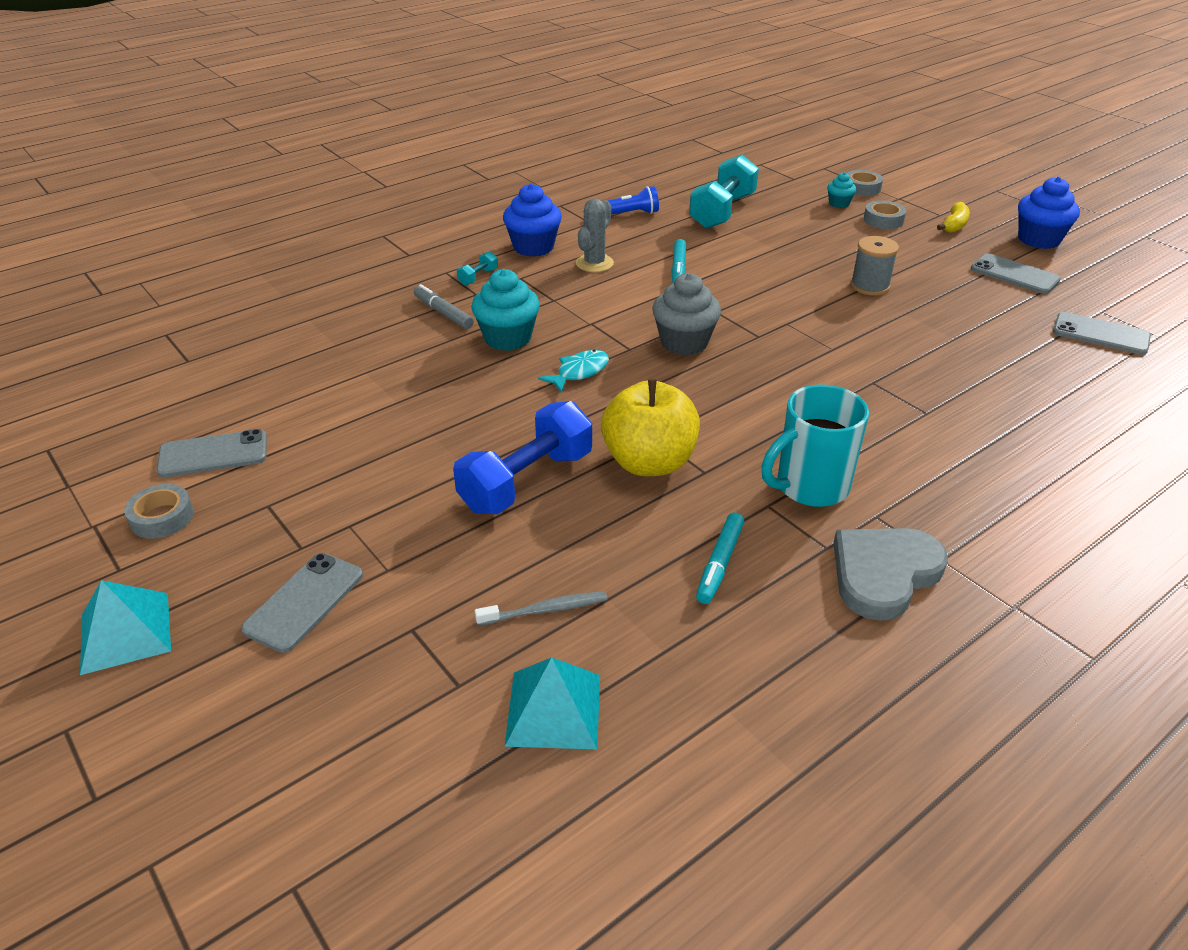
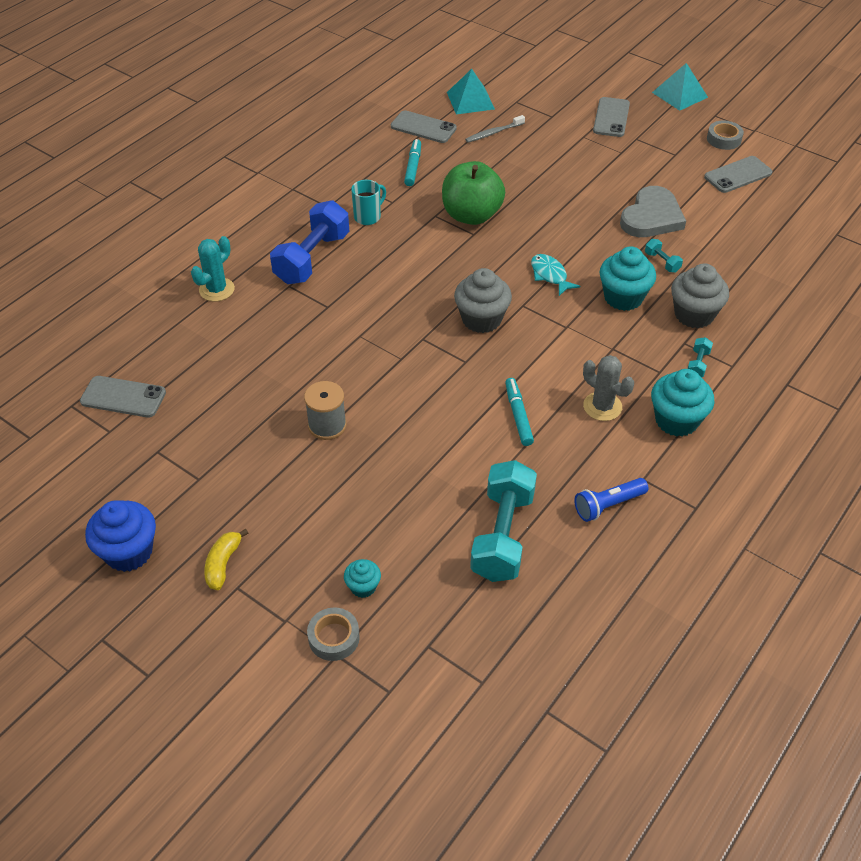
camera: 165 degrees right, 10 degrees up
(431, 364) = (662, 262): none -> turquoise dumbbell
(443, 313) = (694, 314): grey marker -> grey cupcake
(526, 481) = (540, 191): blue dumbbell -> blue dumbbell (312, 258)
(533, 247) = (676, 420): blue cupcake -> turquoise cupcake
(579, 372) = (550, 275): turquoise fish -> turquoise fish turned 120 degrees clockwise
(594, 263) = (602, 406): grey cactus -> grey cactus turned 60 degrees counterclockwise
(649, 462) = (471, 215): yellow apple -> green apple
(810, 487) = (368, 217): turquoise mug -> turquoise mug, size x0.59
(883, 220) = (308, 557): grey tape -> none
(883, 574) = (324, 176): grey heart -> grey heart (651, 217)
(1014, 274) = (176, 475): grey phone -> grey phone (423, 127)
(1027, 423) = (217, 290): none -> turquoise cactus

